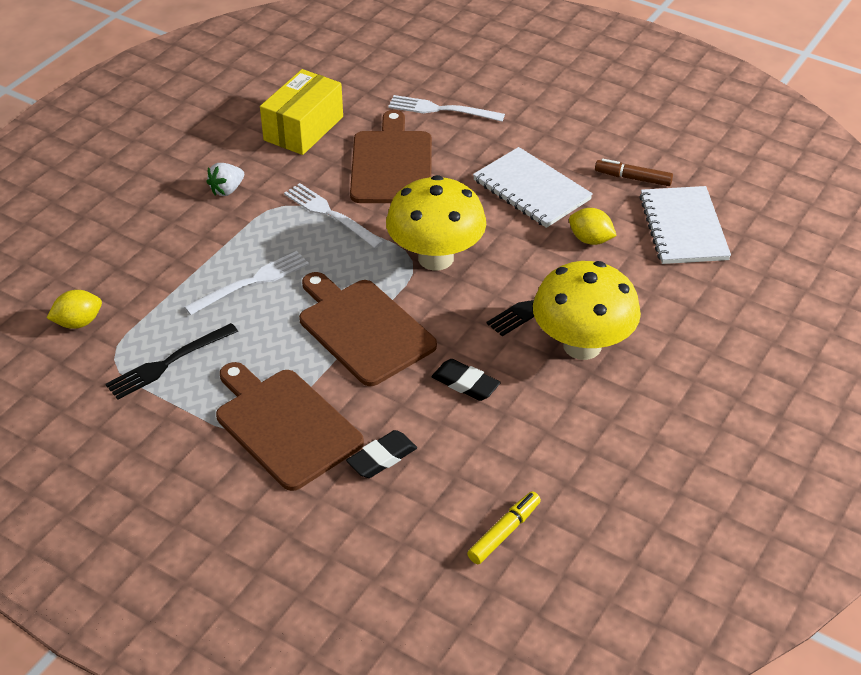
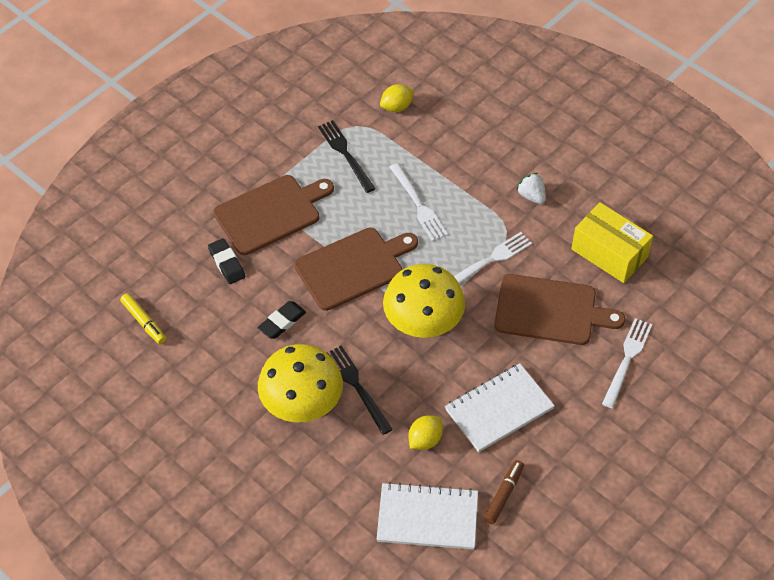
camera: 100 degrees right, 10 degrees up
(78, 322) = (396, 107): yellow lemon -> yellow lemon turned 75 degrees clockwise

